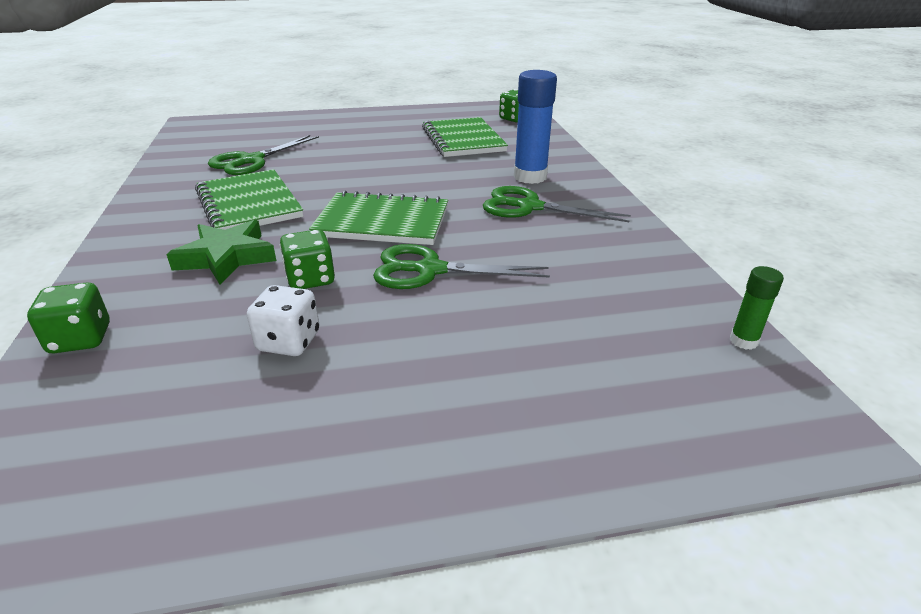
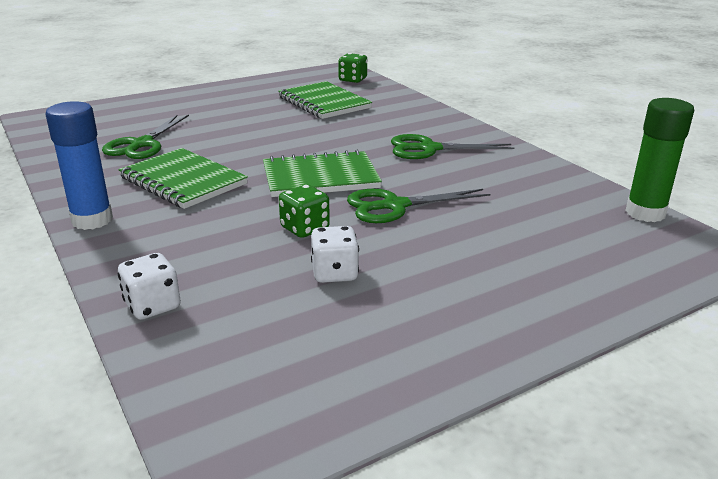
camera: 20 degrees left, 5 degrees down
(80, 339) = (152, 306): green dice -> white dice
(226, 257) = (212, 225): green star -> none
(530, 177) = (408, 126): blue glue stick -> blue glue stick (92, 220)
(743, 341) = (645, 213): green glue stick -> green glue stick, size x1.96

